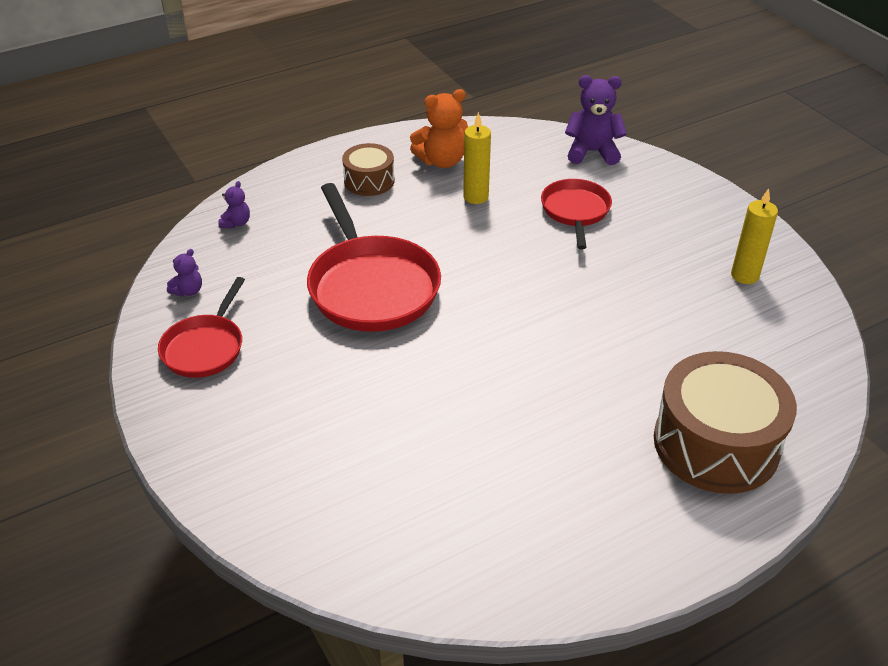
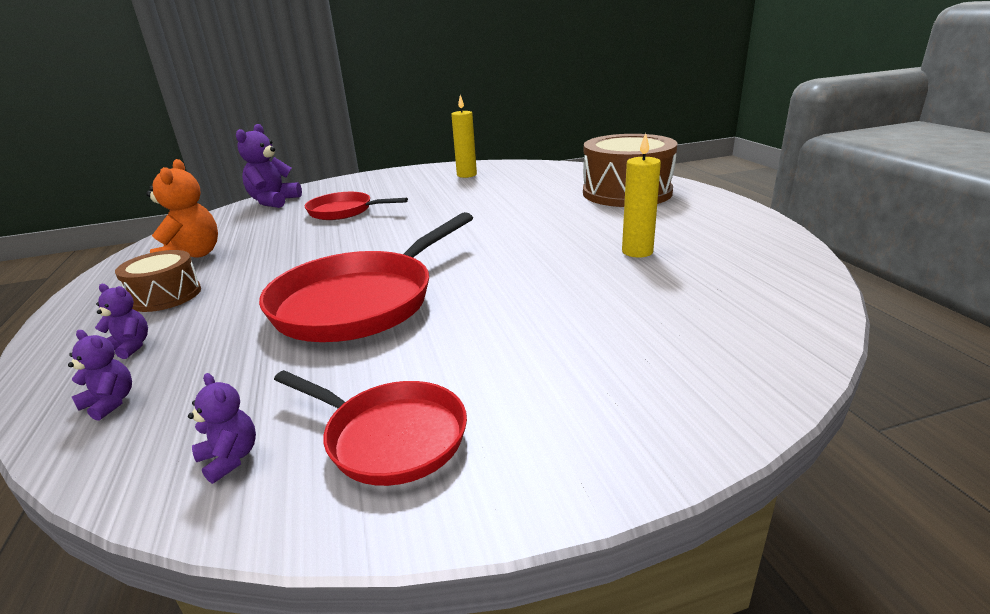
camera: 75 degrees left, 15 degrees down
(296, 200) = (130, 347): none -> purple teddy bear
(371, 286) = (361, 301): red pan -> red pan turned 135 degrees clockwise
(476, 197) = (273, 245): yellow candle -> yellow candle (637, 252)

